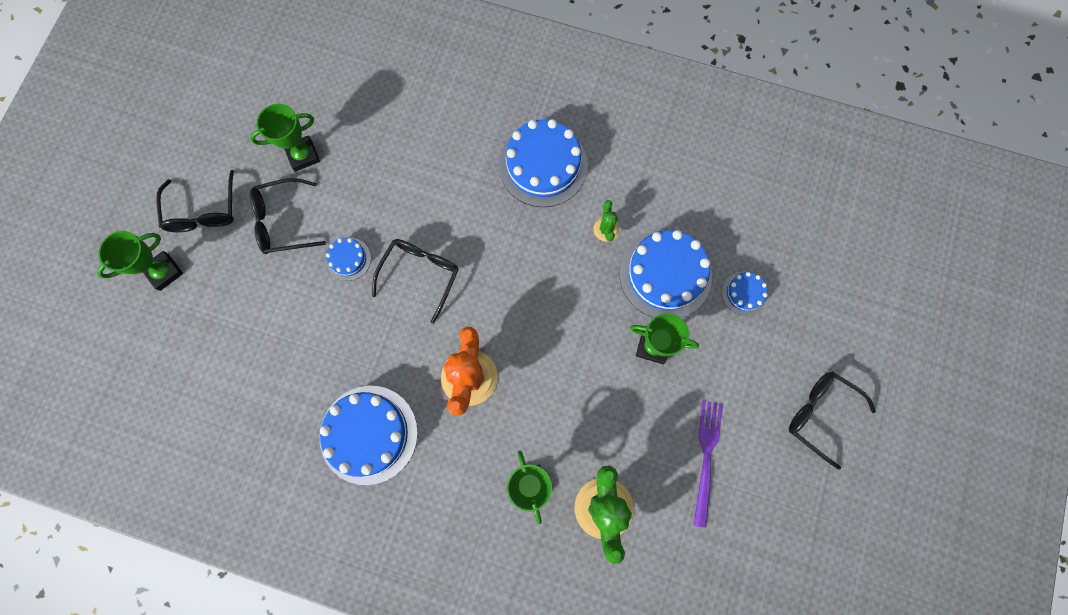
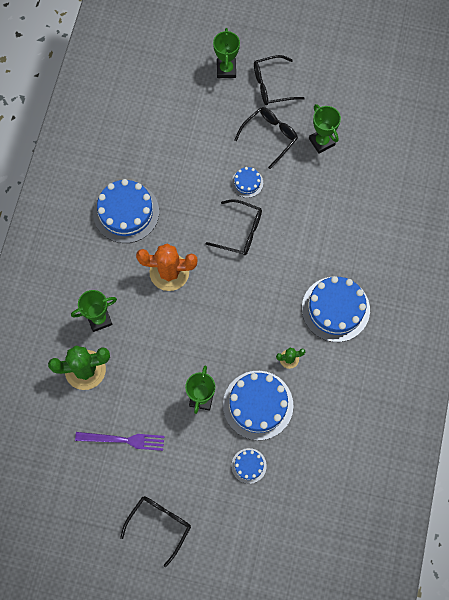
camera: 85 degrees right, 5 degrees down
(164, 272) = (226, 69): green trophy -> green trophy turned 45 degrees clockwise
(283, 222) = (270, 136): black glasses -> black glasses turned 60 degrees clockwise

